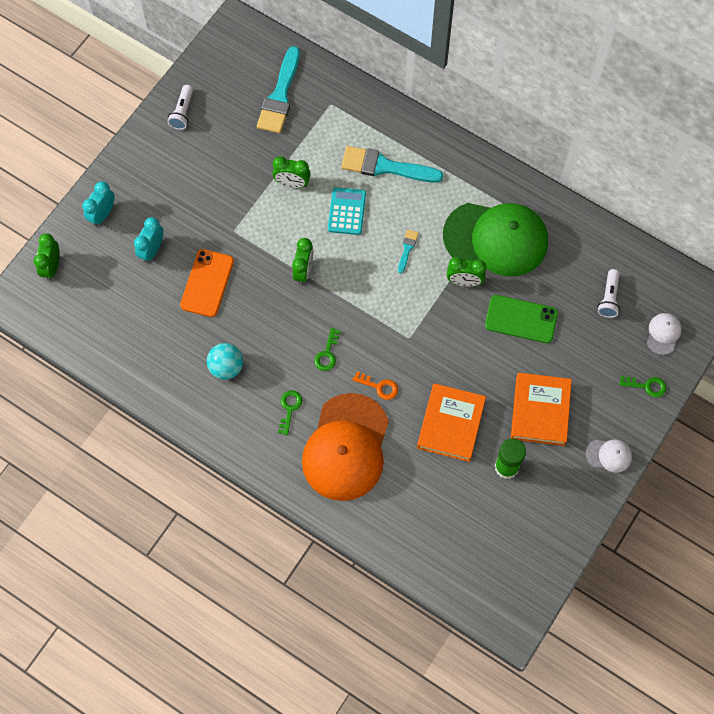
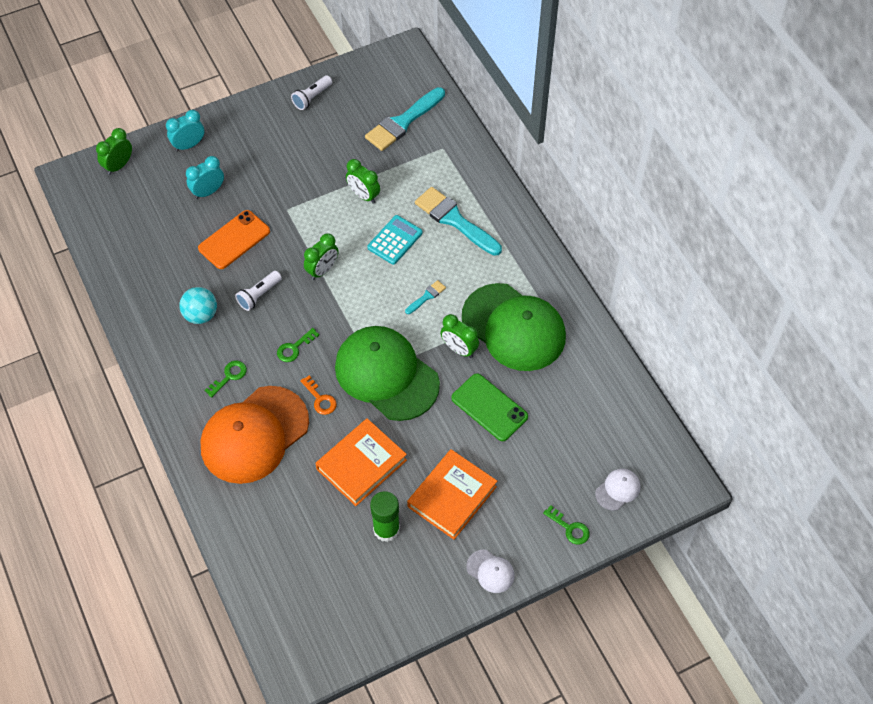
camera: 30 degrees right, 10 degrees down
(420, 336) = (386, 375): none -> green cap
(609, 298) = (585, 431): white flashlight -> white flashlight (259, 295)

